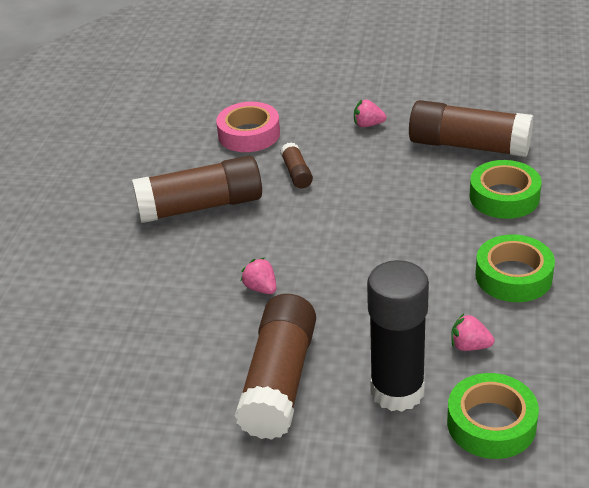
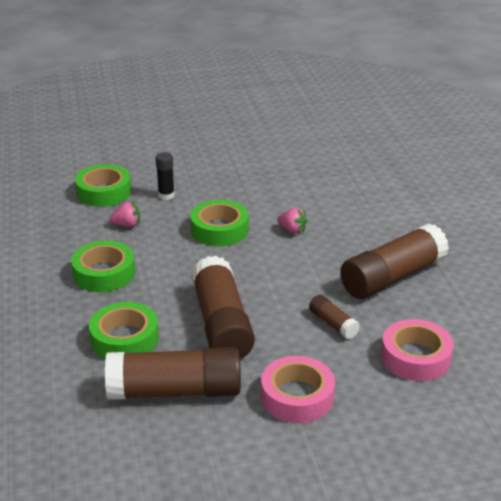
camera: 155 degrees right, 5 degrees down
(279, 381) = (242, 187): brown glue stick -> brown glue stick (221, 324)
(349, 309) = (219, 229): none -> green tape
(368, 125) = (297, 396): pink strawberry -> pink tape
(397, 391) = (166, 195): black glue stick -> black glue stick, size x0.47

